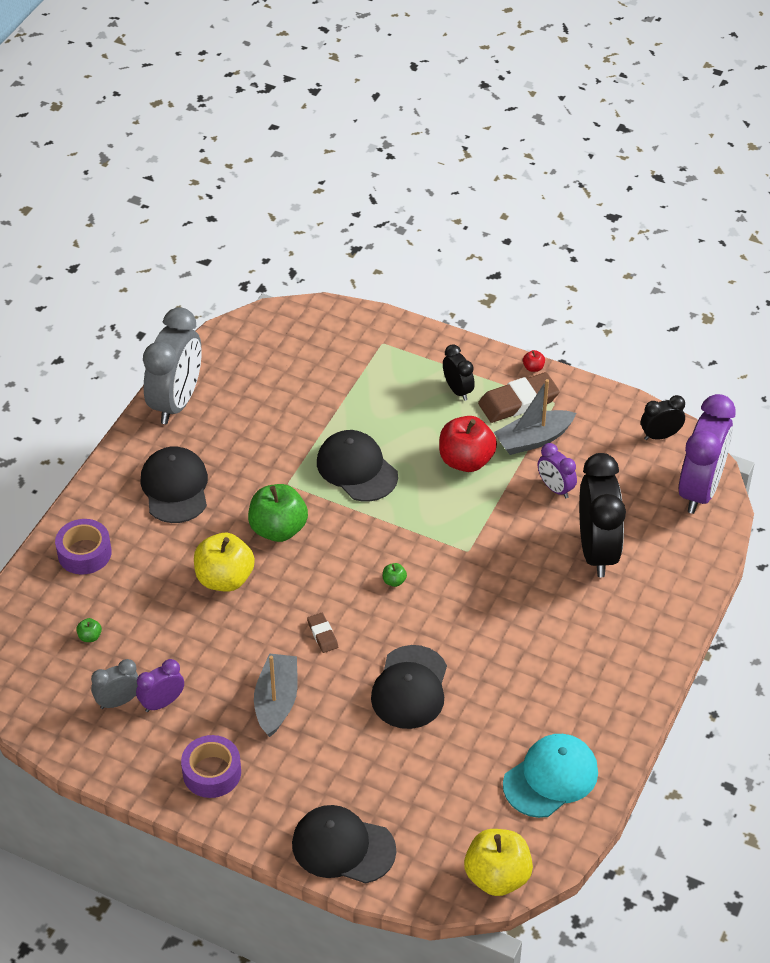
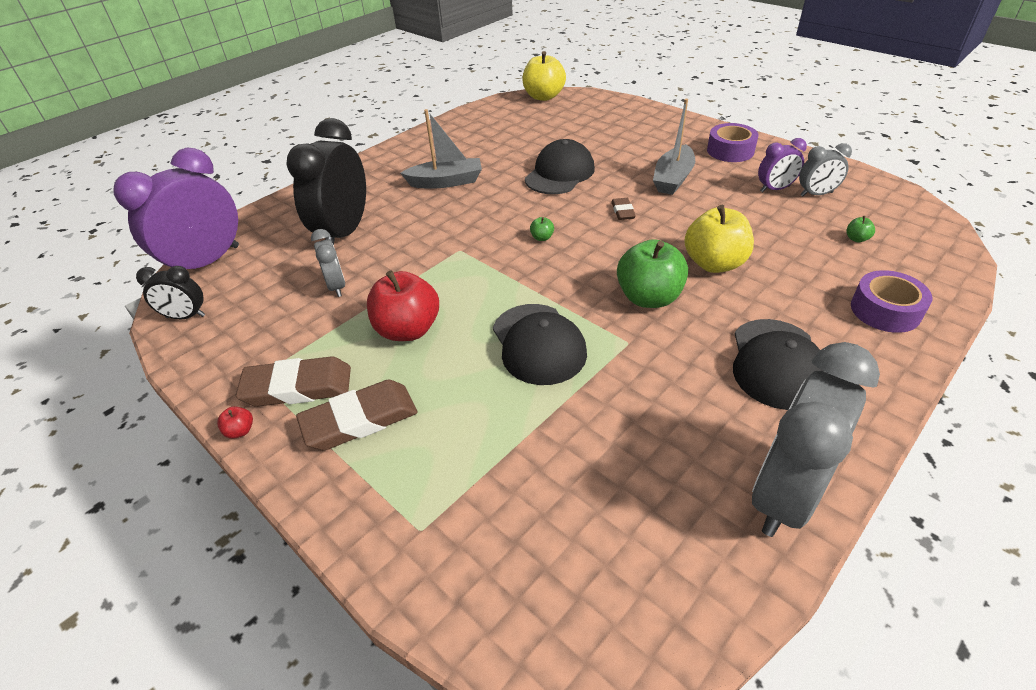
camera: 160 degrees left, 5 degrees down
(343, 847) = (638, 114): black cap -> none
(458, 390) = (360, 420): black clock -> brown eraser
(533, 439) = (318, 338): grey boat -> grey boat (446, 182)
(551, 778) = (484, 125): turquoise cap -> none
(555, 488) = (337, 286): purple clock -> grey clock

